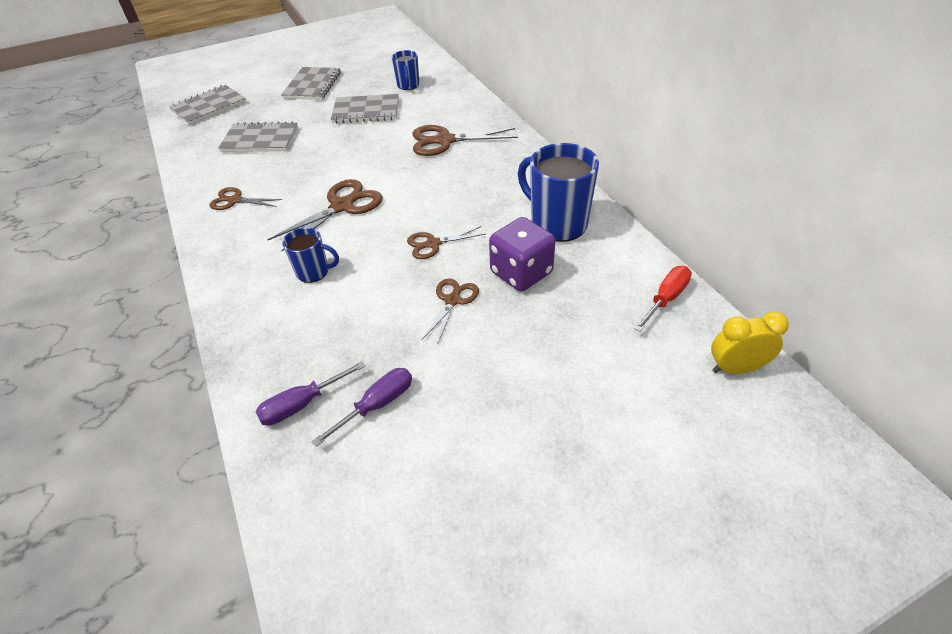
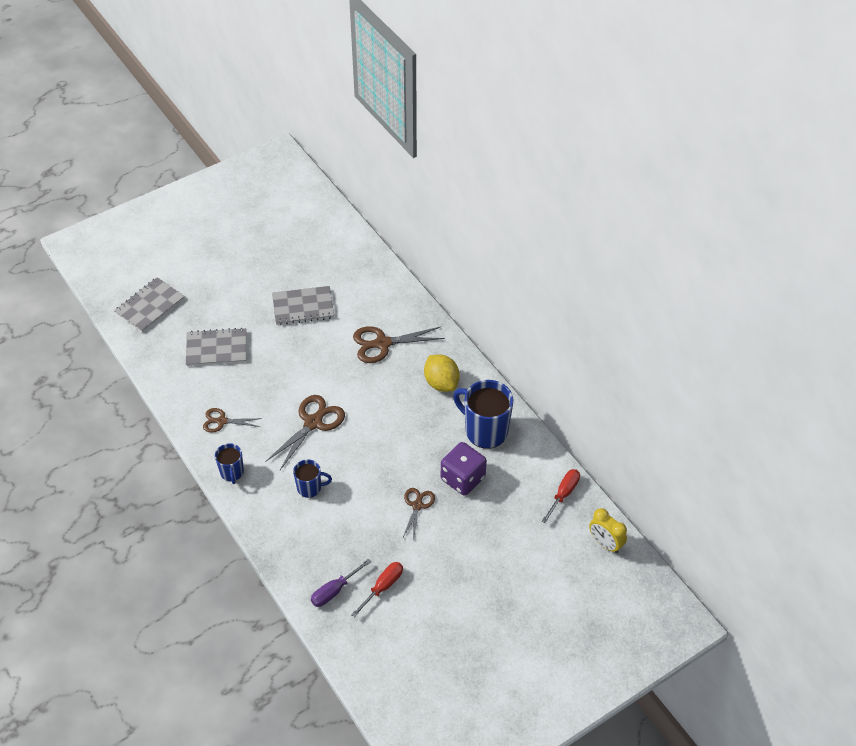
camera: 10 degrees left, 5 degrees up
(312, 85) = (241, 272): grey notebook -> none
(376, 405) = (382, 587): purple screwdriver -> red screwdriver
(408, 85) = (334, 269): blue mug -> blue mug (232, 473)
(433, 244) = (394, 456): brown scissors -> none
(507, 176) = (441, 383): none -> yellow lemon
(736, 368) = (605, 543): yellow clock -> yellow clock turned 120 degrees counterclockwise

